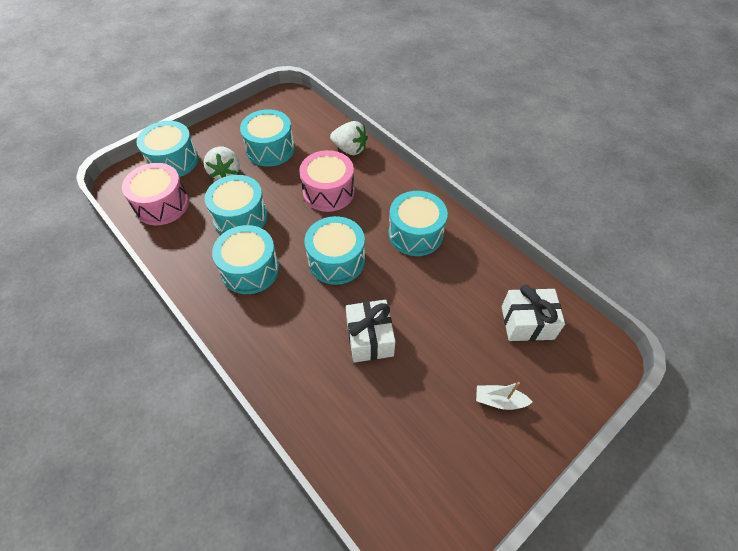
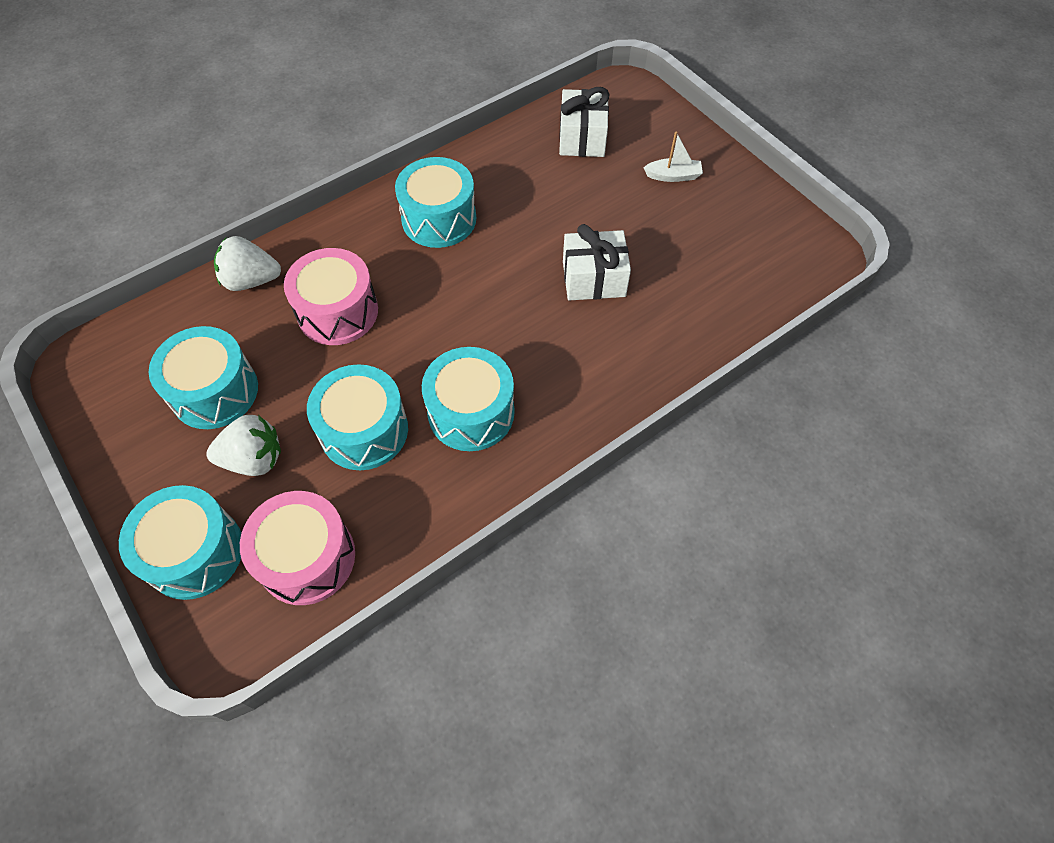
camera: 85 degrees left, 5 degrees up
(336, 260) = (470, 307): turquoise drum -> none
(350, 149) = (251, 280): white strawberry -> white strawberry turned 120 degrees counterclockwise
(499, 400) = (673, 176): white boat -> white boat turned 105 degrees counterclockwise

